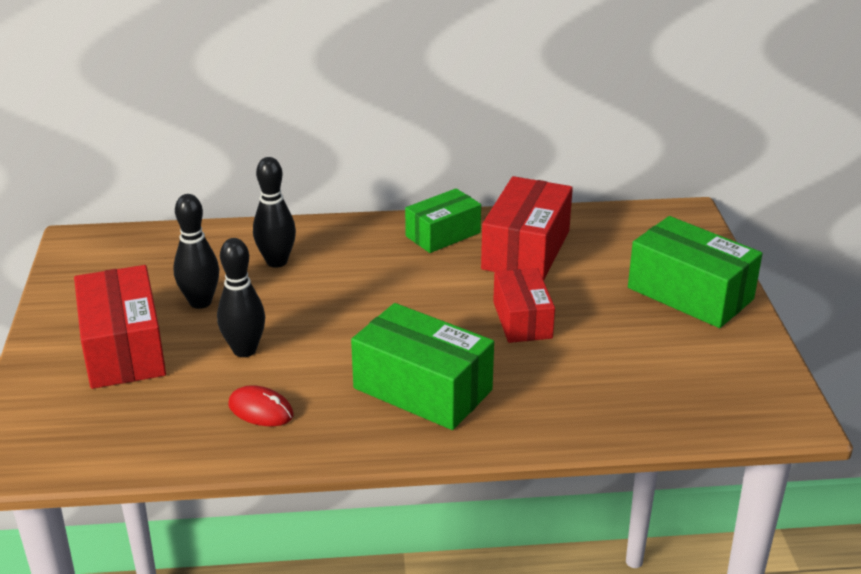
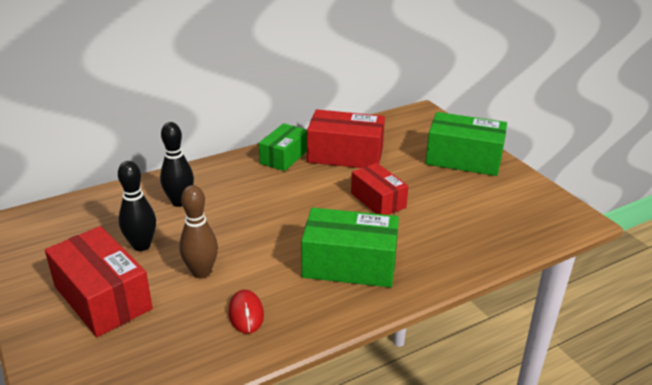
camera: 25 degrees left, 0 degrees up
(244, 350) = (201, 272): black bowling pin -> brown bowling pin
(260, 410) = (246, 314): red mouse -> red mouse turned 75 degrees clockwise
(526, 250) = (345, 155): red box -> red box turned 75 degrees counterclockwise

